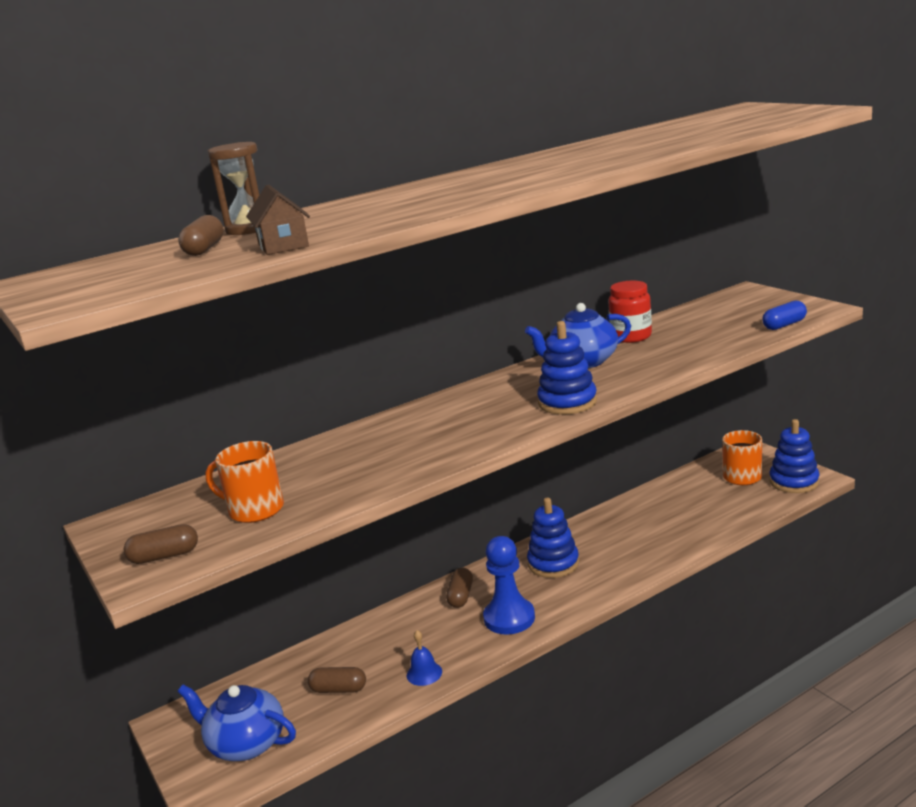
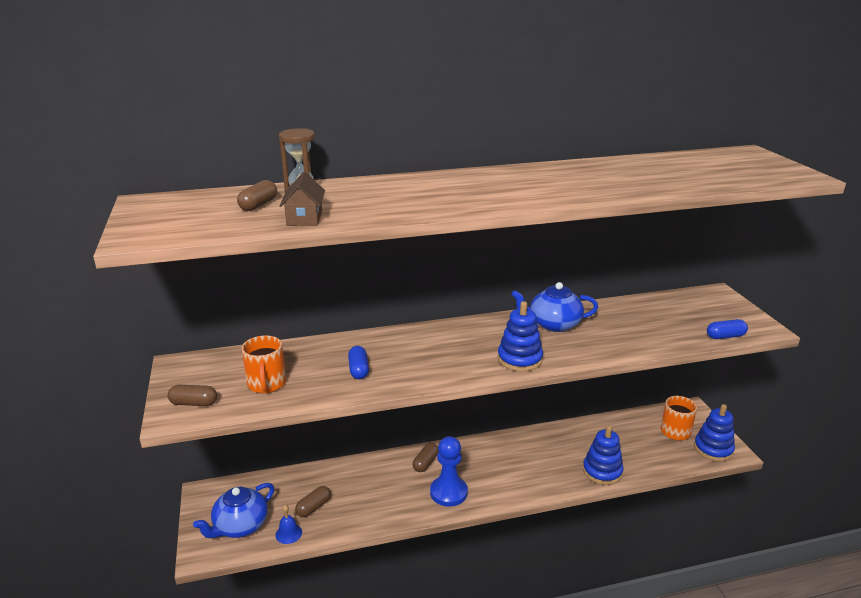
camera: 15 degrees right, 5 degrees up
(246, 743) = (240, 526): blue teapot -> blue teapot turned 90 degrees counterclockwise
(255, 509) = (266, 384): orange mug -> orange mug turned 135 degrees counterclockwise
(339, 689) = (314, 507): brown capsule -> brown capsule turned 75 degrees counterclockwise
(371, 464) = (358, 370): none -> blue capsule
(424, 673) = (372, 515): blue bell -> blue bell (288, 533)
(553, 563) = (500, 459): blue stacking toy -> blue stacking toy (602, 471)
(631, 336) = (603, 311): red jar -> none

